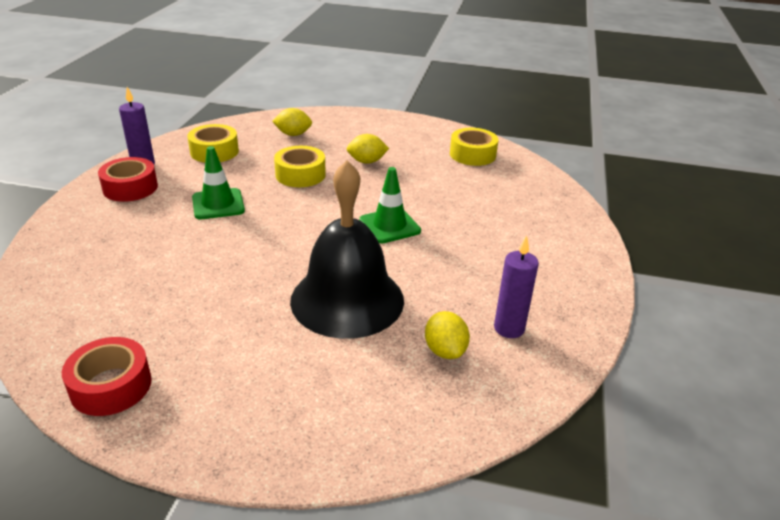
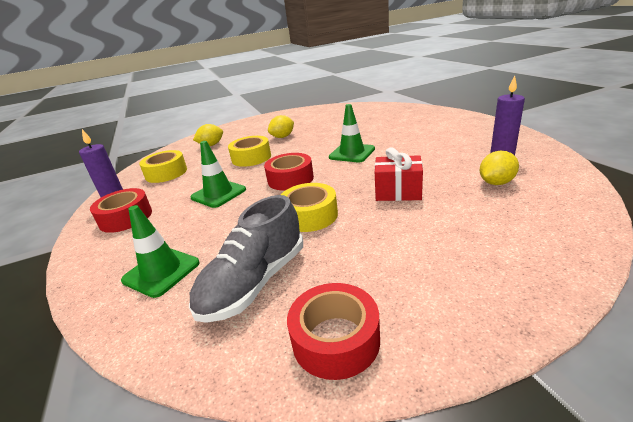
camera: 30 degrees left, 5 degrees down
(91, 258) = (161, 272): none -> green traffic cone
(128, 309) = (254, 282): none -> grey shoe
(291, 224) = (290, 179): none -> red tape
(347, 299) = (398, 192): black bell -> red gift
(445, 350) = (496, 183): yellow lemon -> yellow lemon turned 75 degrees counterclockwise
(472, 154) = (335, 113): yellow tape -> yellow tape (309, 215)

